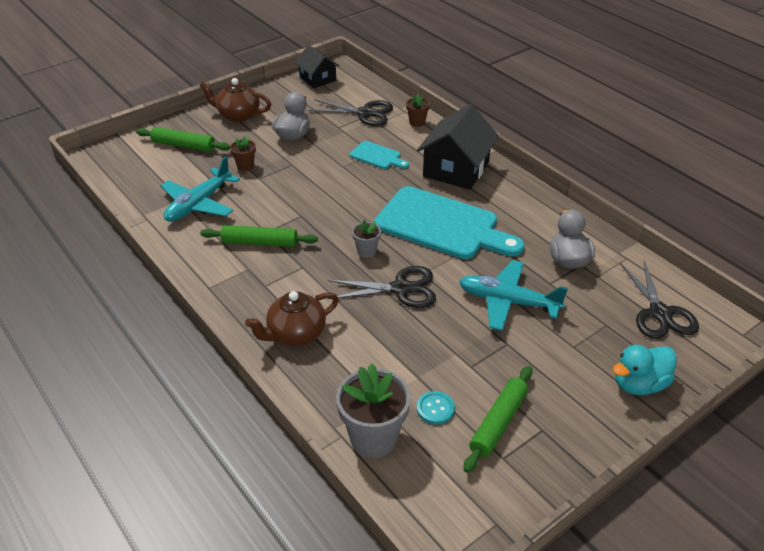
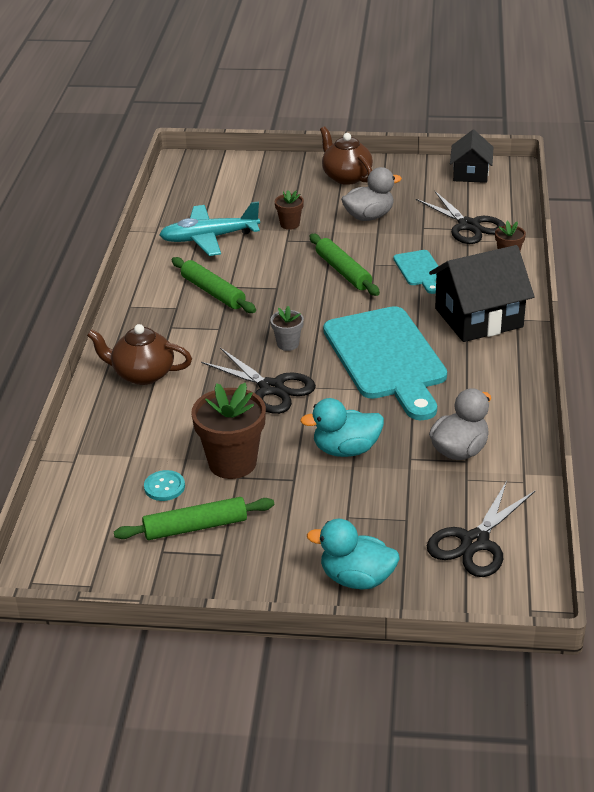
camera: 45 degrees right, 5 degrees down
(183, 145) = (263, 184): green rolling pin -> green rolling pin (343, 271)
(373, 438) = (92, 476): grey flower pot -> none
(453, 359) = (232, 463): none -> brown flower pot
(507, 302) = (346, 450): turquoise plane -> turquoise duck

